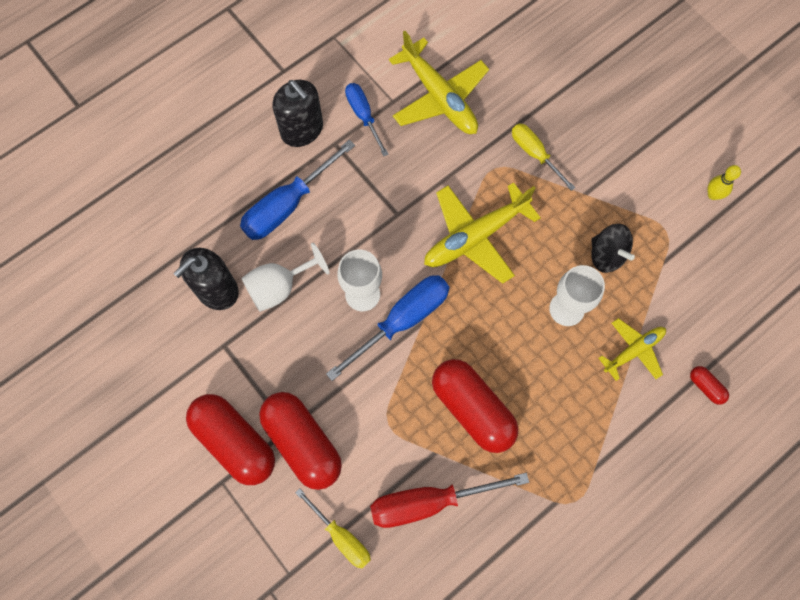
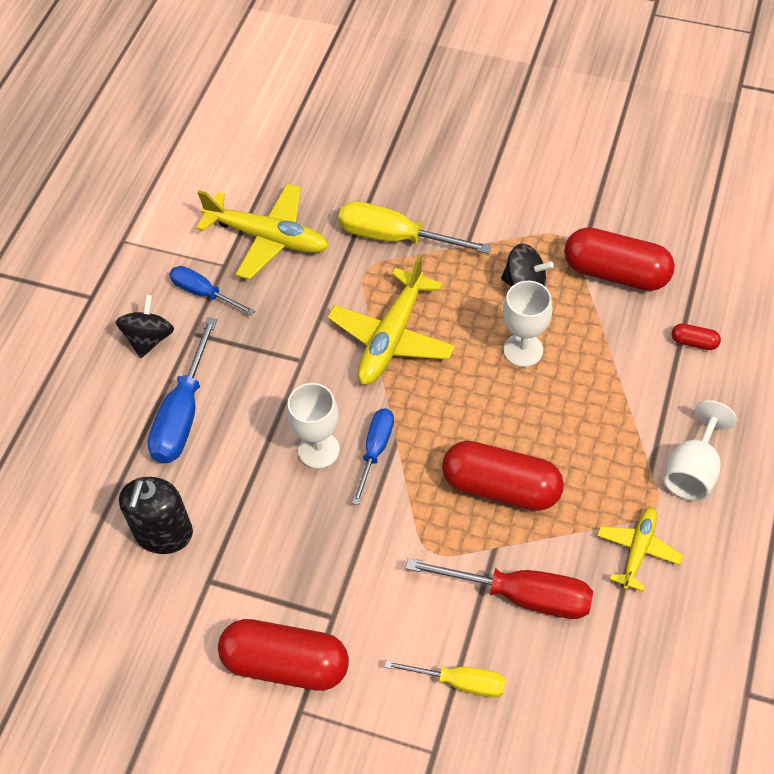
camera: 30 degrees left, 15 degrees down
(279, 287) = (229, 492): white goblet -> white goblet (693, 470)
(302, 130) = (149, 339): black soap dispenser -> black spinning top
(302, 443) = (357, 621): red capsule -> red capsule (616, 273)
(402, 320) = (375, 450): blue screwdriver -> blue screwdriver, size x0.62
(428, 502) = (521, 596): red screwdriver -> red screwdriver turned 120 degrees counterclockwise
(534, 154) = (395, 237): yellow screwdriver -> yellow screwdriver, size x1.60
(633, 351) = (609, 350): yellow plane -> yellow plane (637, 551)
(713, 195) = (580, 185): yellow bowling pin -> none

